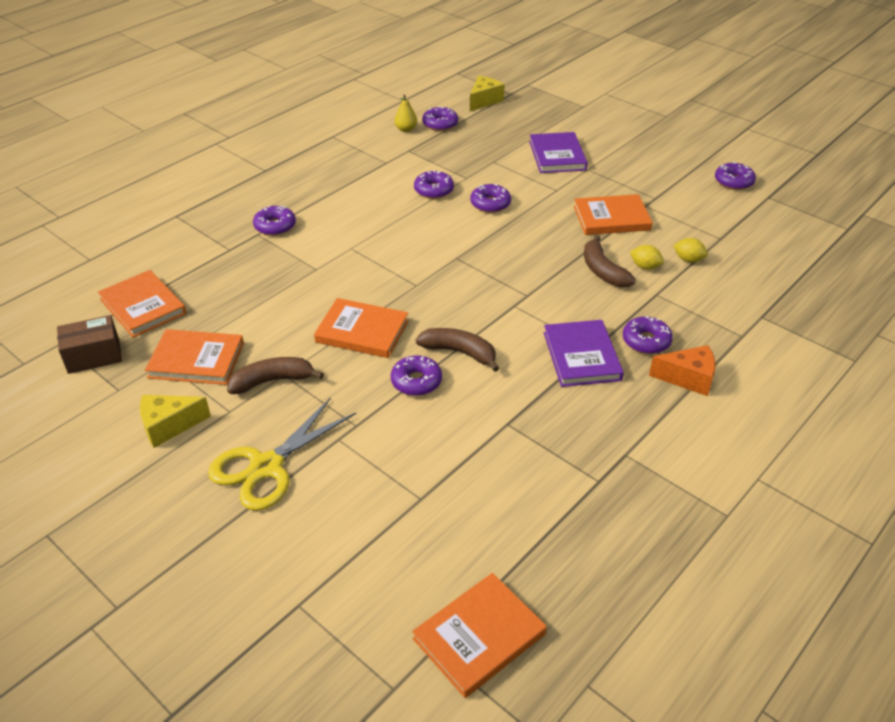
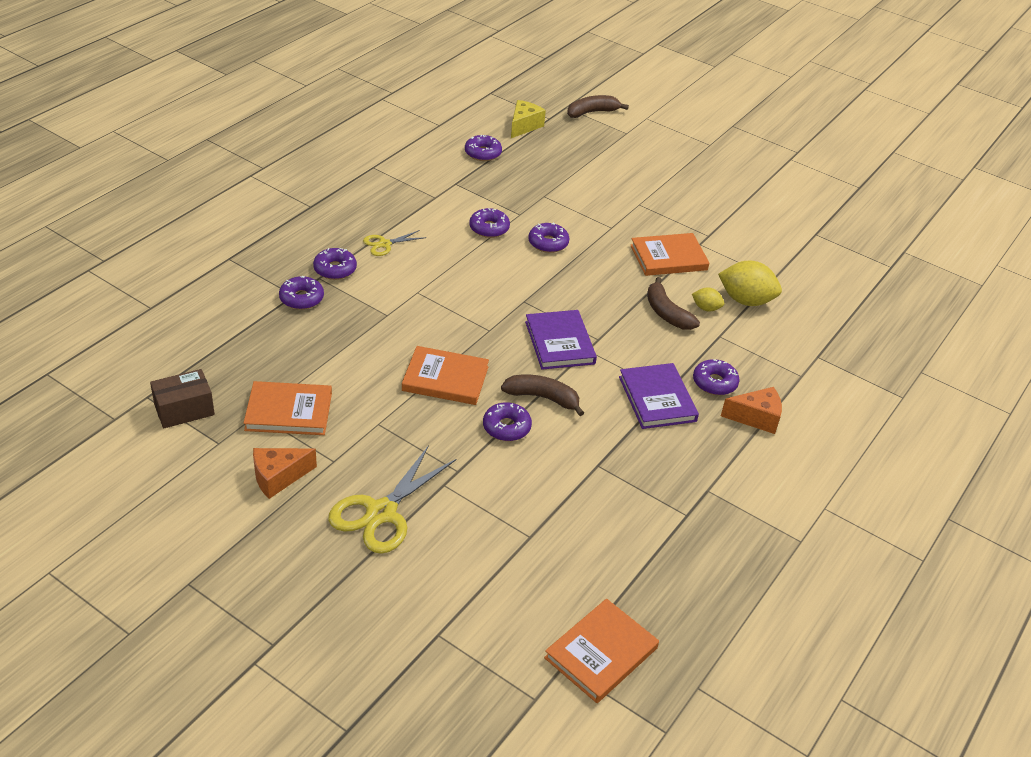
camera: 10 degrees left, 0 degrees up
(143, 306) = (220, 357): orange book -> none
(169, 426) = (278, 477): yellow cheese -> orange cheese
(272, 381) = (368, 430): brown banana -> brown banana (592, 112)
(328, 204) = (384, 244): none -> yellow scissors
(406, 129) = (448, 159): yellow pear -> none
(557, 156) = (607, 189): purple book -> purple book (559, 342)
(688, 260) = (745, 300): yellow lemon -> yellow lemon, size x1.91
(733, 182) = (781, 218): purple donut -> purple donut (301, 298)

